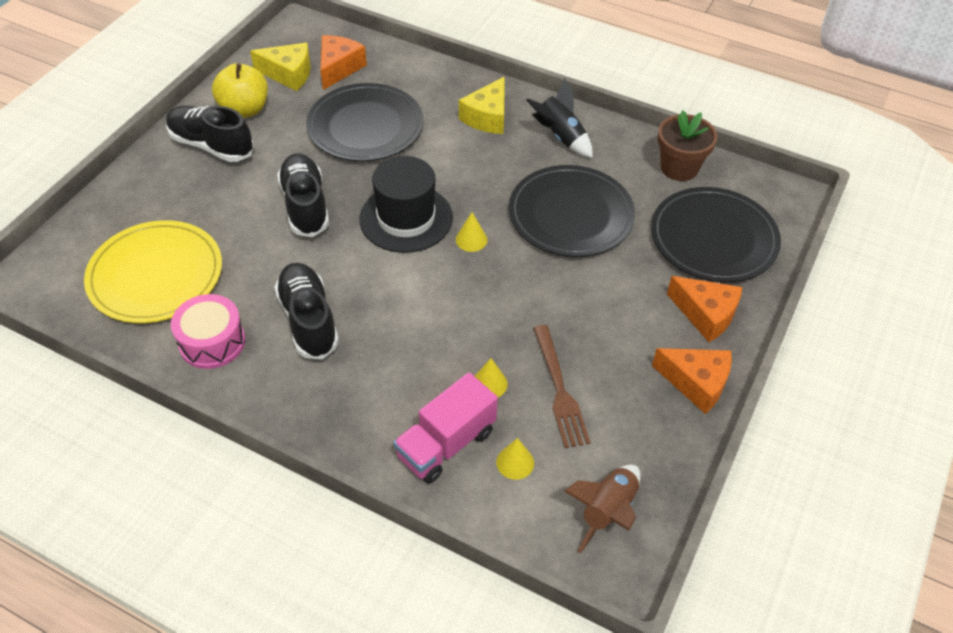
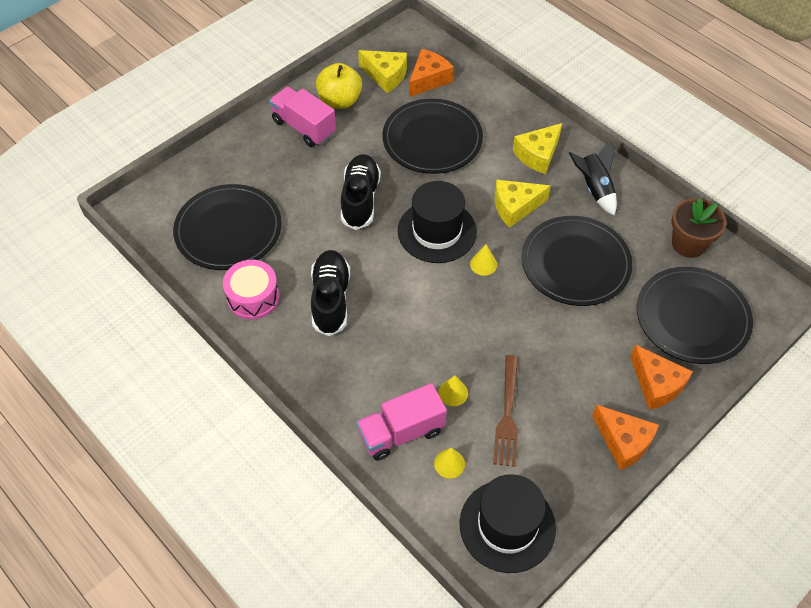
camera: 20 degrees right, 5 degrees up
(155, 275) = (228, 230): yellow plate -> black plate
(211, 145) = (304, 127): black shoe -> pink truck
(483, 174) = (515, 207): none -> yellow cheese
(607, 511) = (507, 525): brown rocket -> black hat

